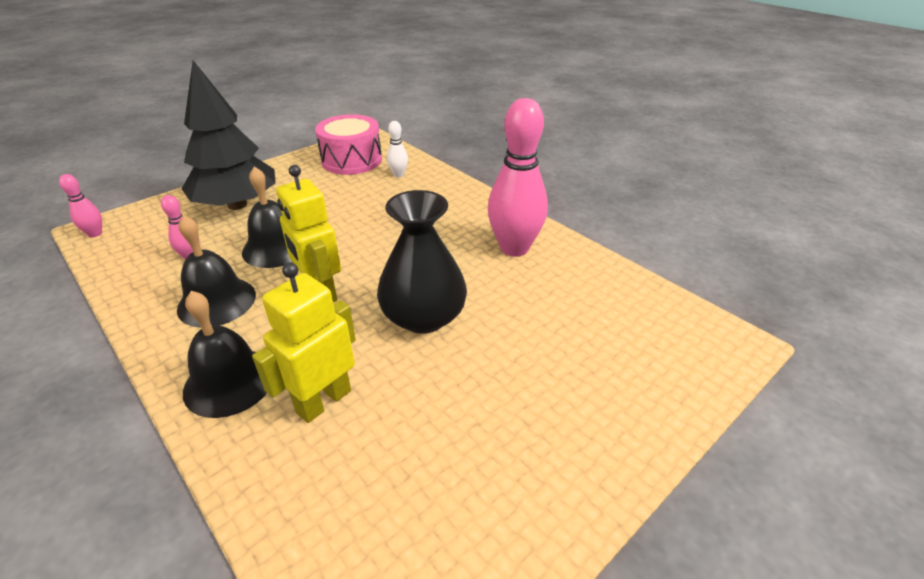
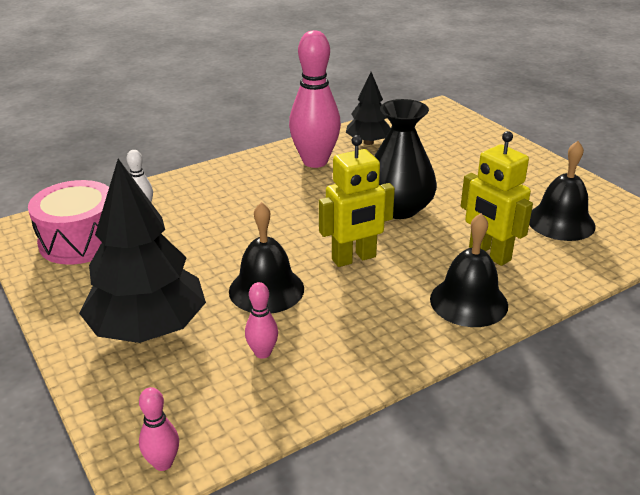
camera: 80 degrees left, 5 degrees down
(217, 301) = (355, 322): black bell -> black bell (560, 222)
(581, 282) = (368, 142): none -> black tree

